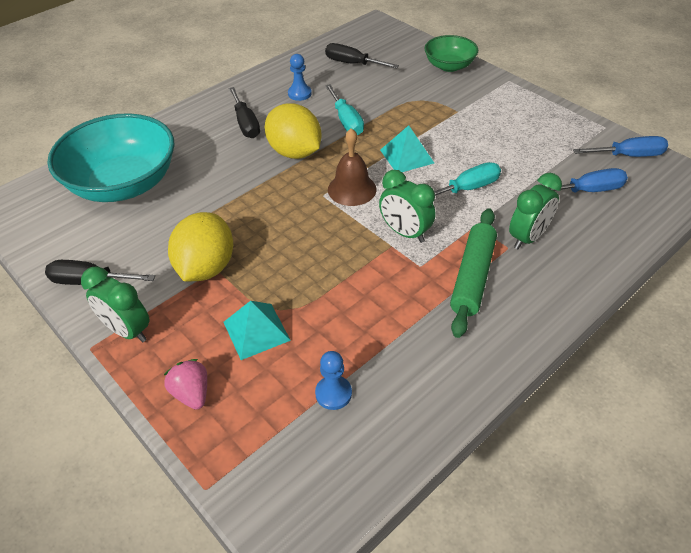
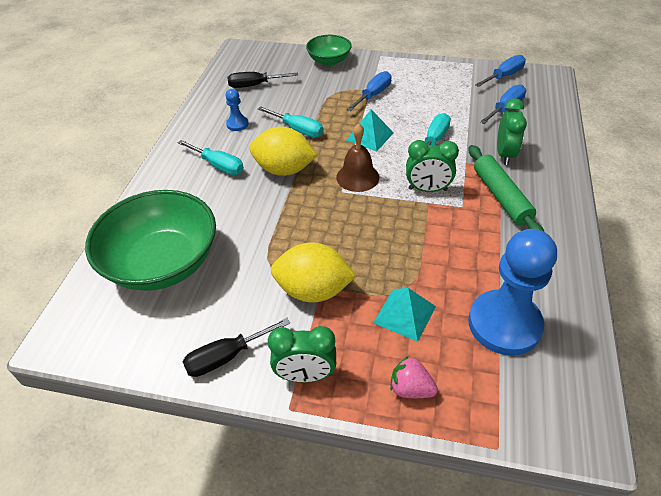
camera: 35 degrees left, 0 degrees up
(123, 184) = (162, 263): turquoise bowl -> green bowl
(206, 267) = (313, 290): yellow lemon -> yellow lemon turned 60 degrees counterclockwise
(246, 124) = (218, 166): black screwdriver -> turquoise screwdriver
(333, 393) = (504, 324): blue pawn -> blue pawn, size x2.28
(456, 117) = (373, 95): none -> blue screwdriver

